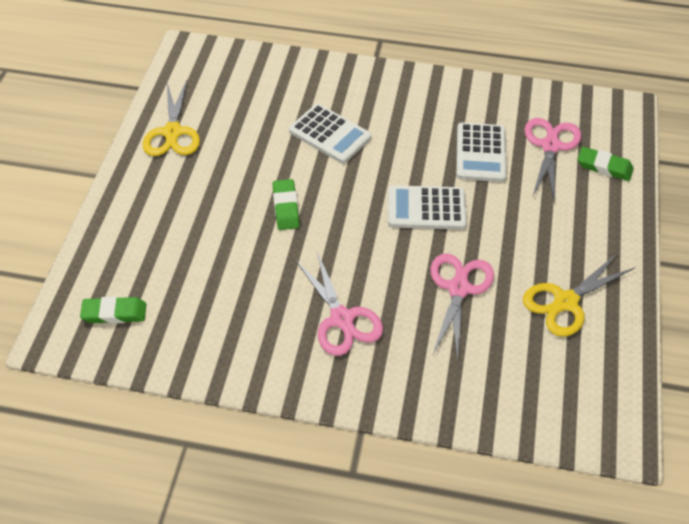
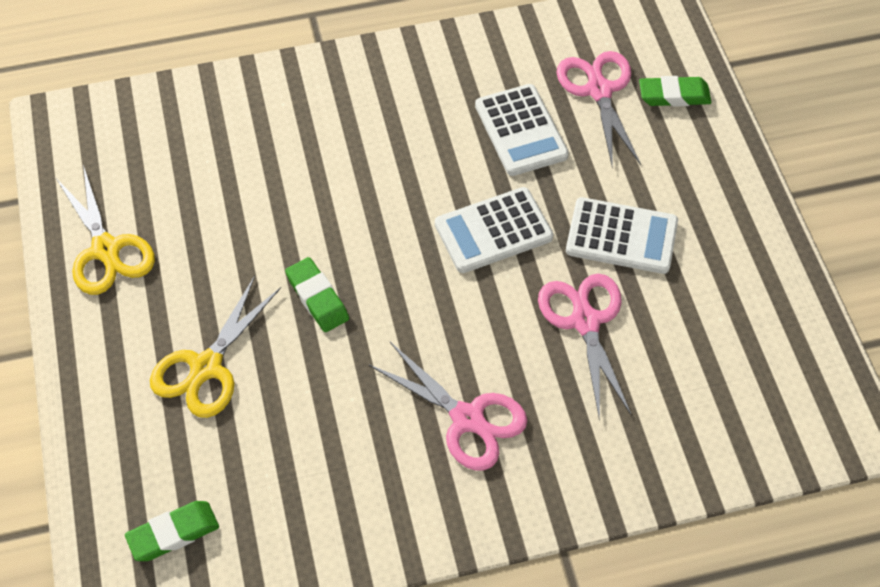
camera: 25 degrees left, 5 degrees up
(330, 134) = (319, 174): white calculator -> white calculator (621, 236)
(566, 302) = (714, 288): yellow scissors -> yellow scissors (206, 367)

